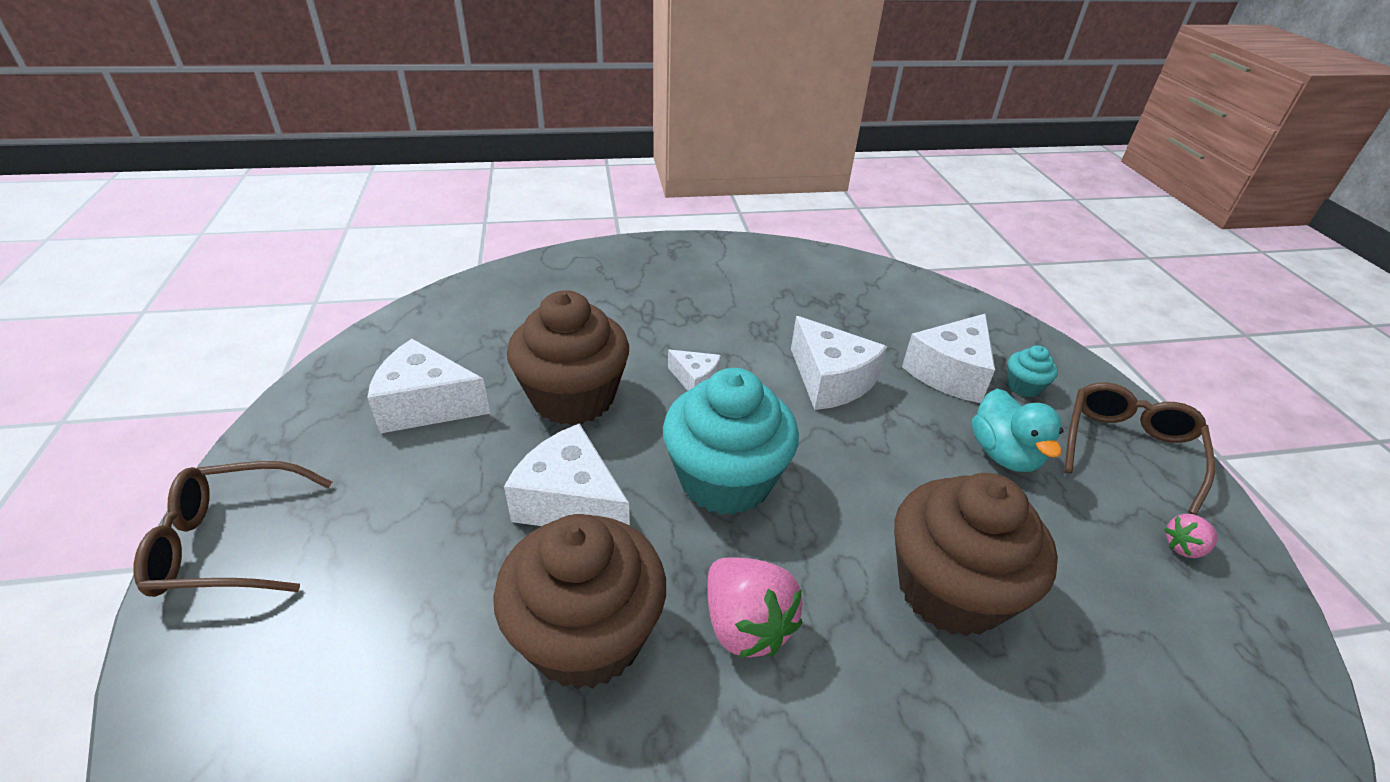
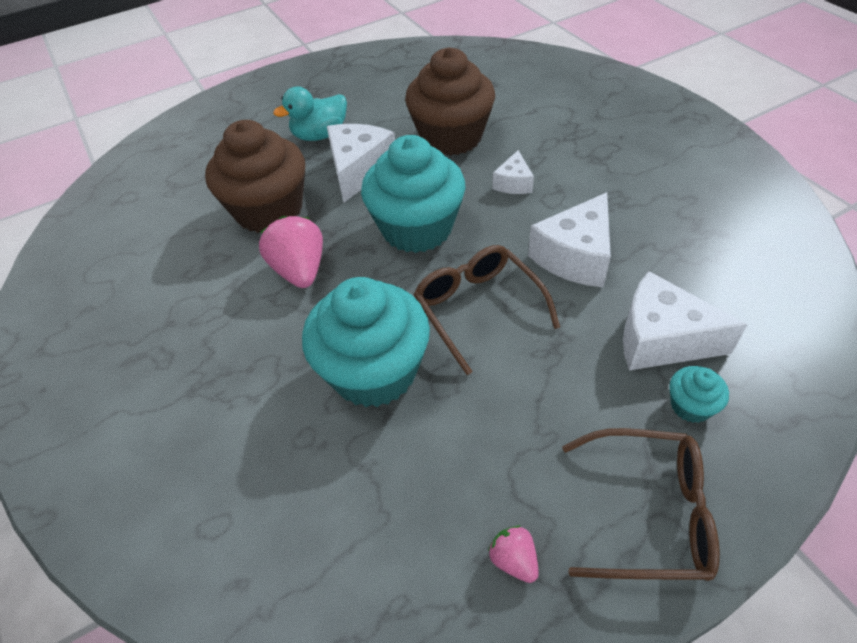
camera: 75 degrees right, 10 degrees up
(229, 543) = (277, 82): brown glasses -> brown glasses (478, 309)
(426, 405) = (404, 89): white cheese -> none
(746, 625) = (300, 271): pink strawberry -> pink strawberry turned 120 degrees clockwise
(950, 589) = (374, 371): brown cupcake -> turquoise cupcake
(1004, 454) = (559, 395): turquoise duck -> turquoise duck (320, 135)

